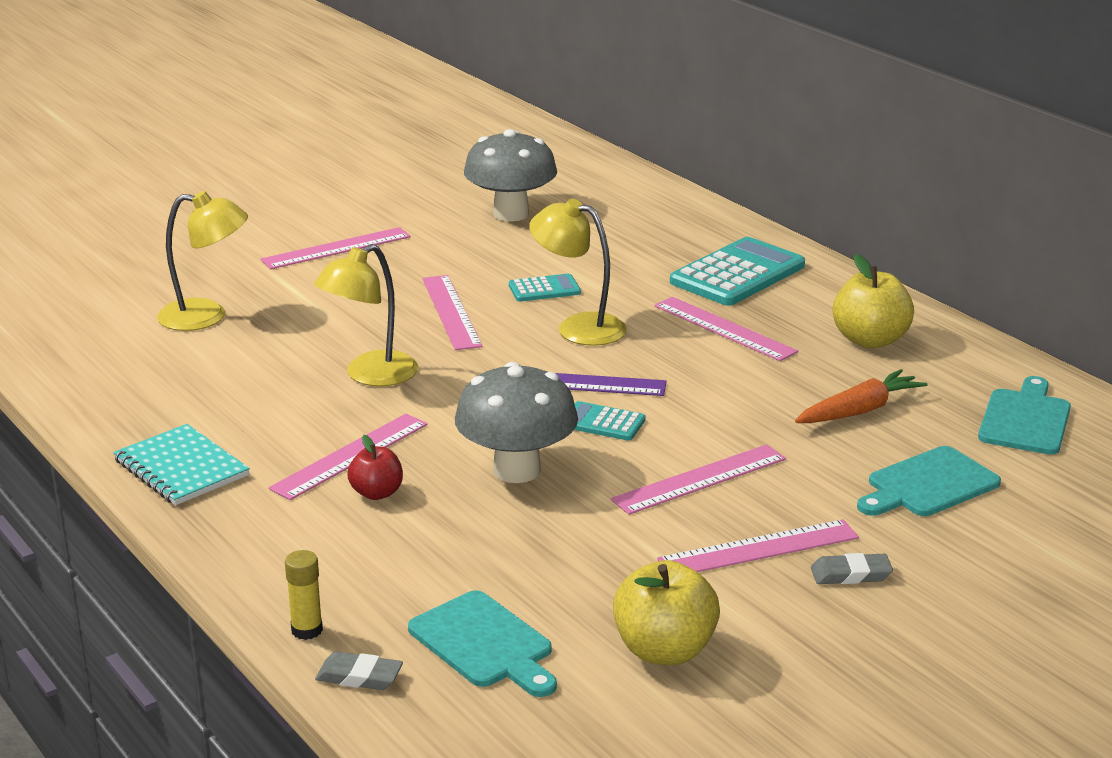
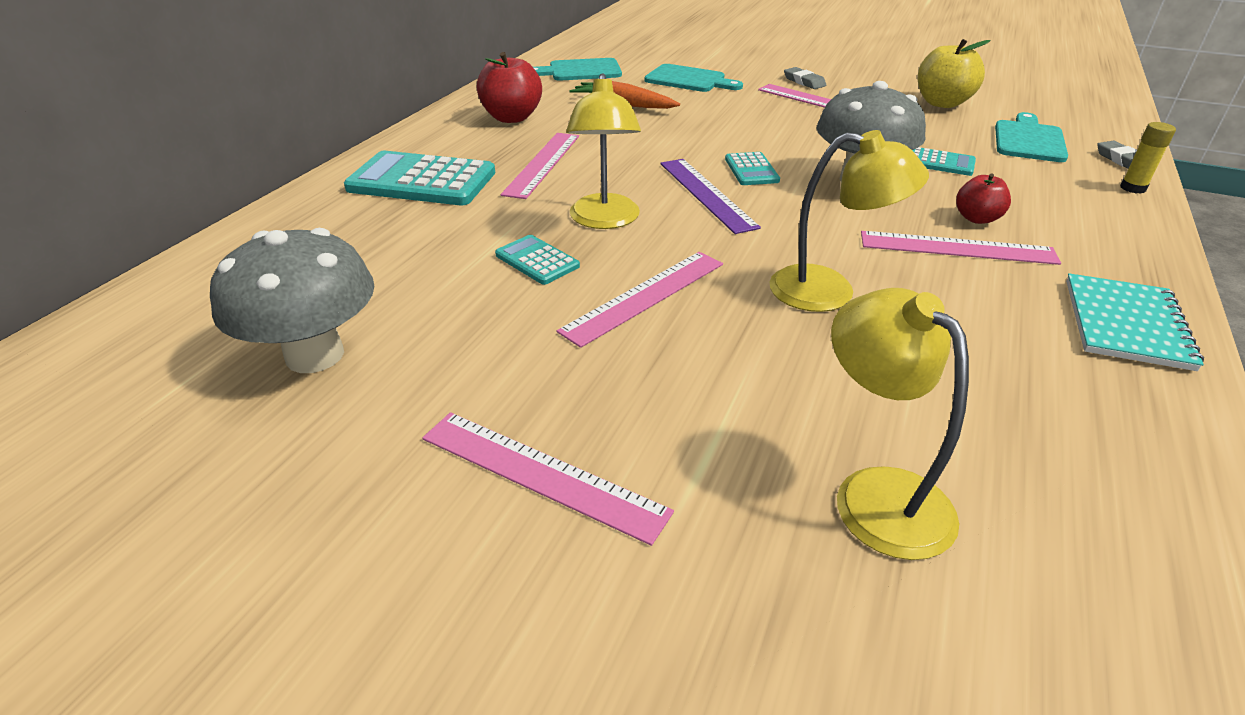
camera: 120 degrees left, 10 degrees up
(500, 539) = (940, 163): none -> turquoise calculator
(700, 479) = (774, 127): pink ruler -> none
(870, 340) = (512, 118): yellow apple -> red apple

